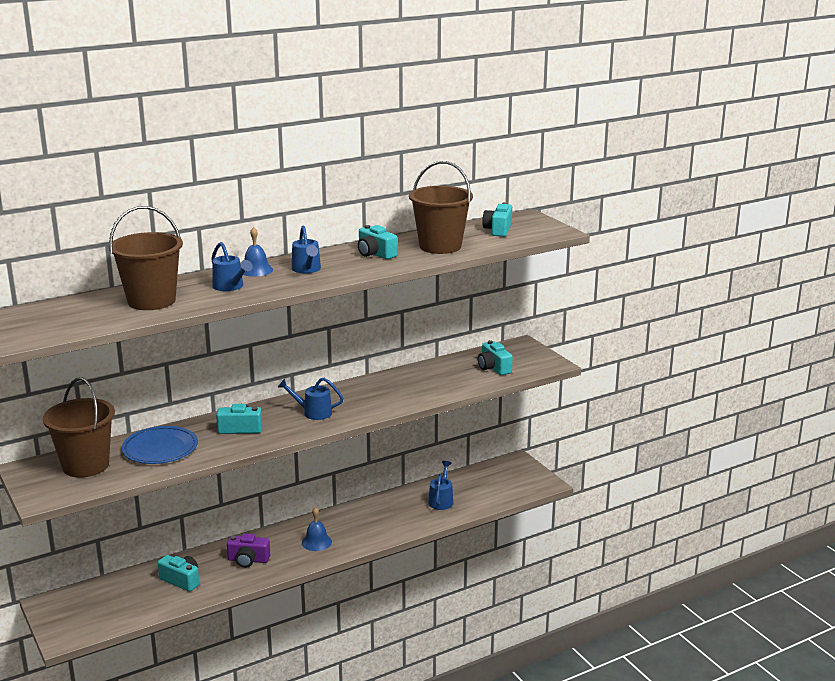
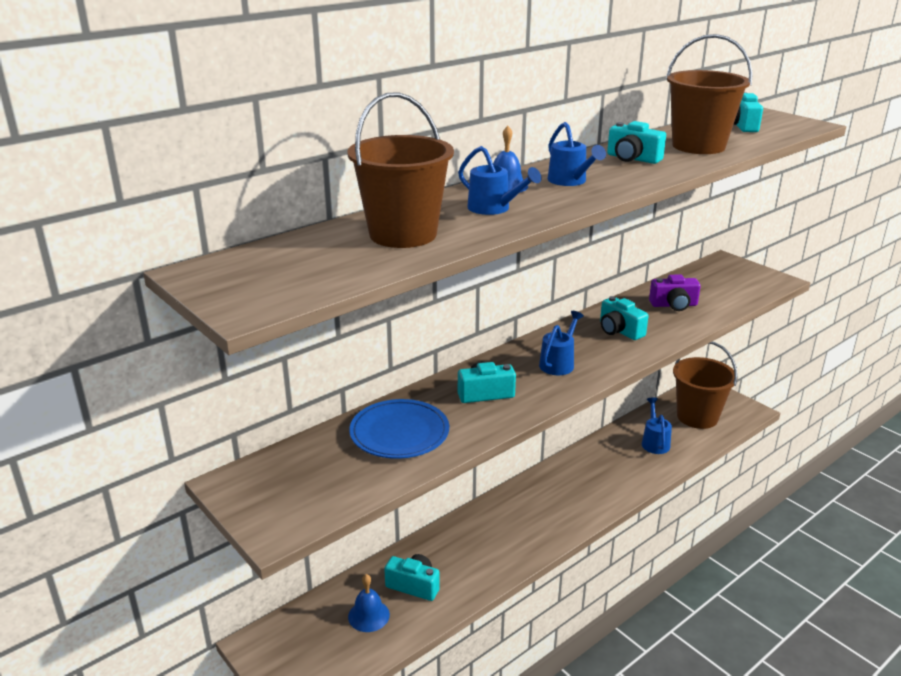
camera: 10 degrees left, 5 degrees up
(85, 465) = (312, 469): brown bucket -> brown bucket (697, 417)
(248, 560) = (481, 546): purple camera -> purple camera (674, 305)
(313, 412) = (559, 363): blue watering can -> blue watering can turned 120 degrees clockwise
(316, 542) = (548, 511): blue bell -> blue bell (368, 615)
(493, 368) = (719, 290): turquoise camera -> turquoise camera (619, 330)

